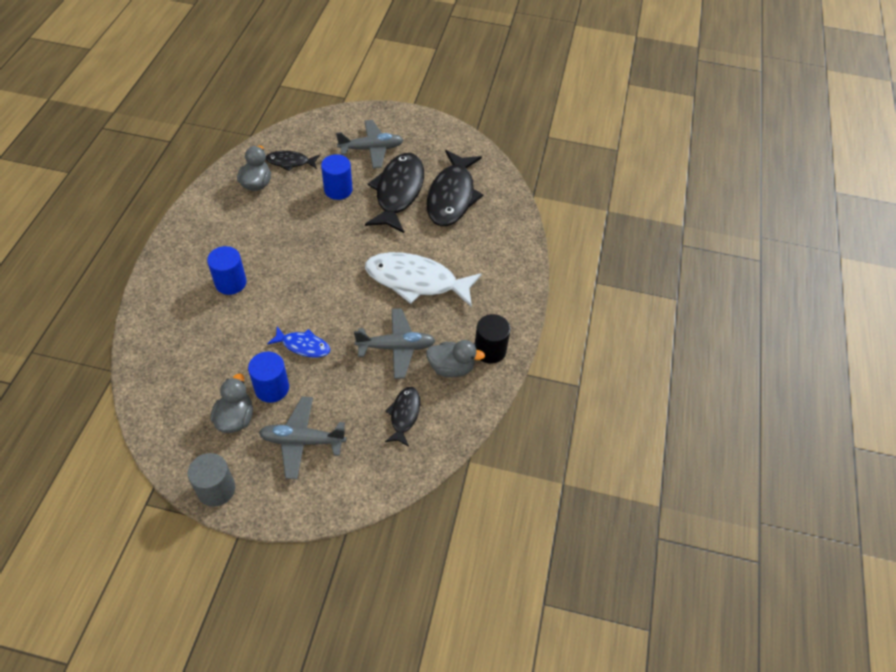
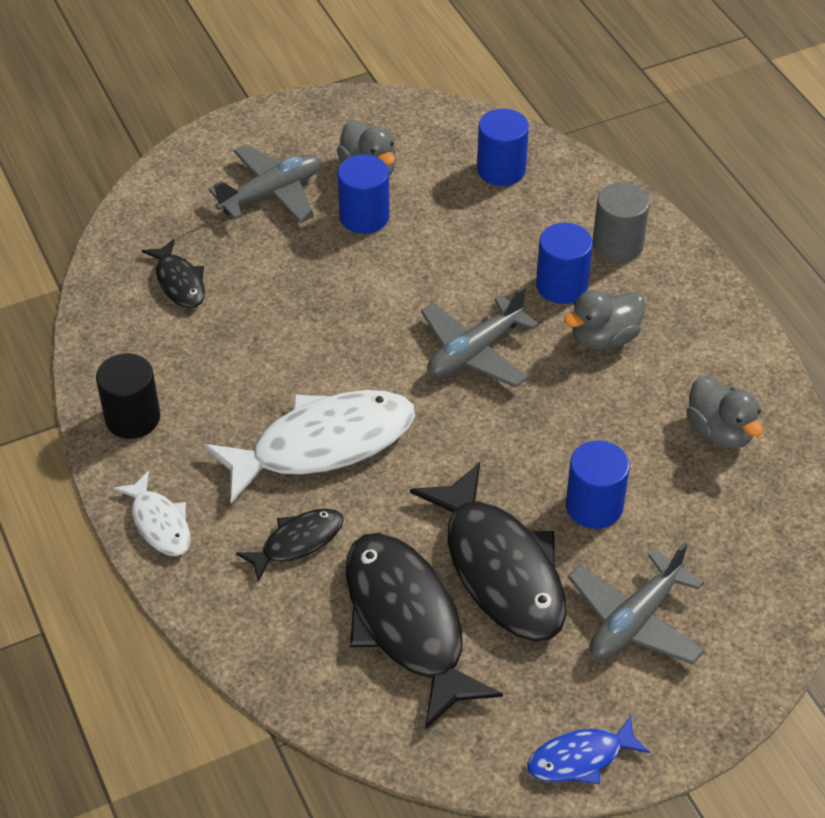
camera: 145 degrees right, 5 degrees down
(172, 367) = (501, 170): none -> blue cylinder
(216, 489) = (312, 112): grey cylinder -> grey cylinder (617, 245)
(290, 162) = (723, 501): black fish -> black fish (297, 542)
(303, 346) = (381, 276): blue fish -> blue fish (580, 758)
(396, 347) = (263, 345): grey plane -> grey plane (475, 352)
(451, 368) = (167, 365): grey duck -> grey duck (604, 338)
(516, 293) = (159, 523): none -> white fish

